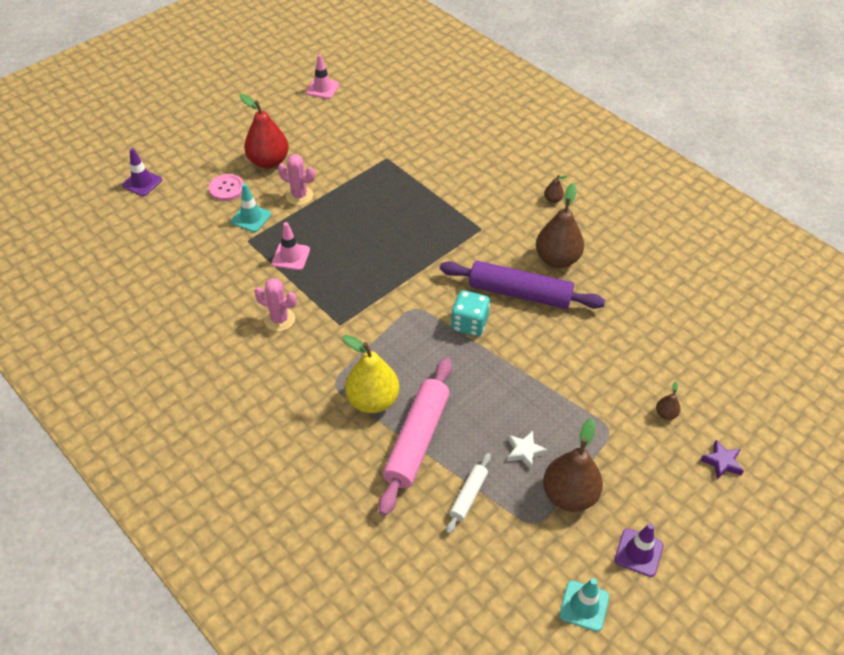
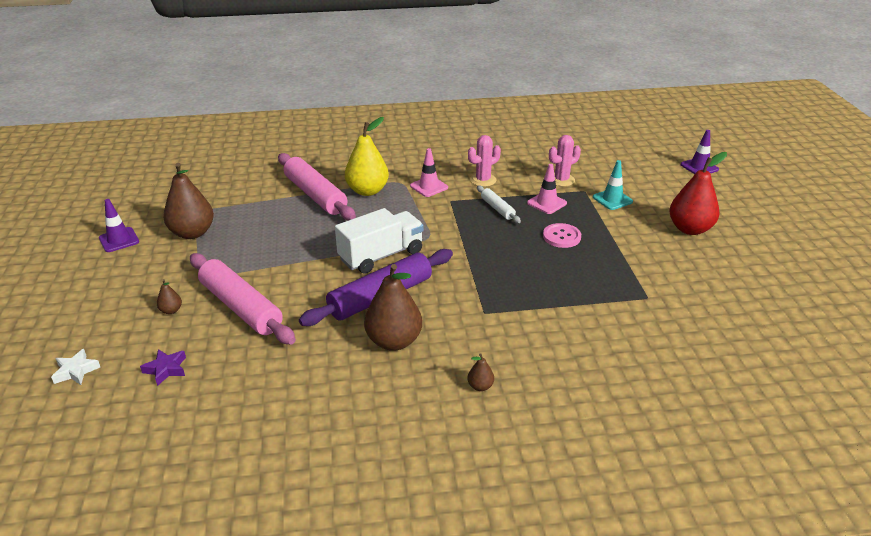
camera: 125 degrees right, 15 degrees down
(226, 188) = (663, 199): pink button -> pink button (561, 237)
(299, 196) = (624, 229): pink cactus -> pink cactus (561, 180)
(322, 88) = (815, 301): pink traffic cone -> pink traffic cone (429, 187)
(468, 496) = (252, 197): white rolling pin -> white rolling pin (497, 209)
(469, 324) = (381, 256): turquoise dice -> white truck
(524, 451) = (246, 230): white star -> white star (76, 371)
(584, 606) = (131, 206): turquoise traffic cone -> none
(615, 370) = (241, 307): none -> pink rolling pin
(722, 462) = (98, 314): purple star -> purple star (166, 369)

